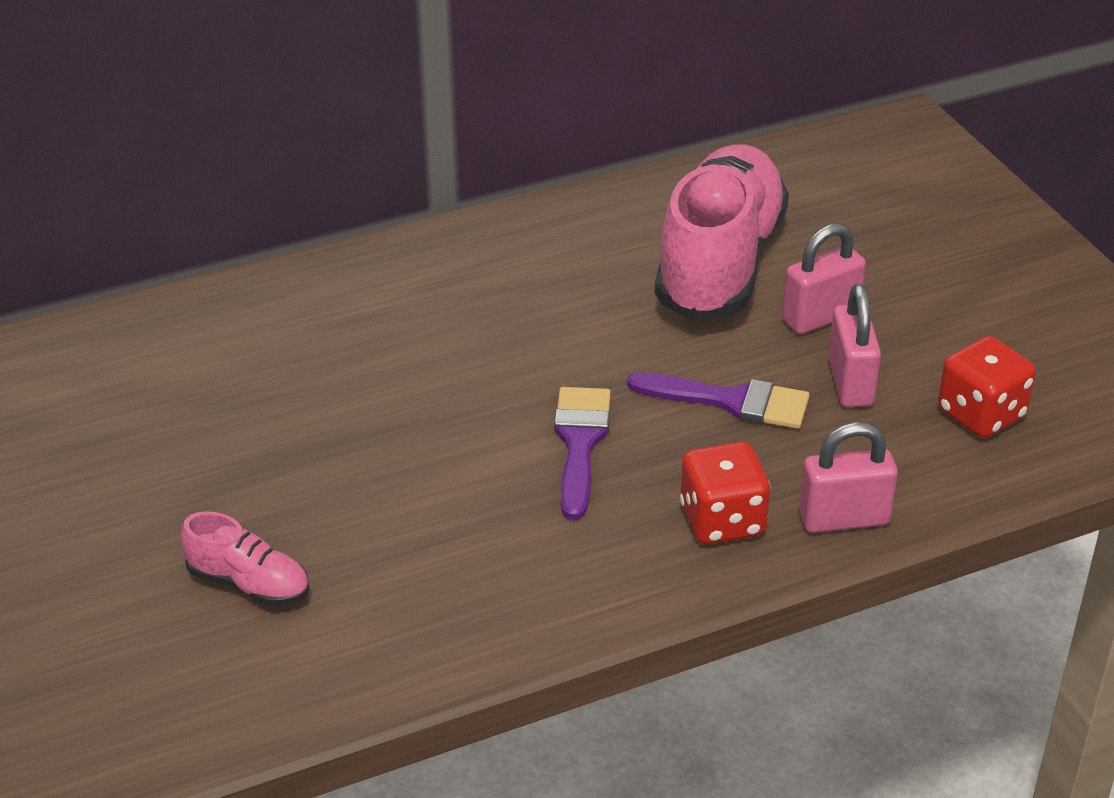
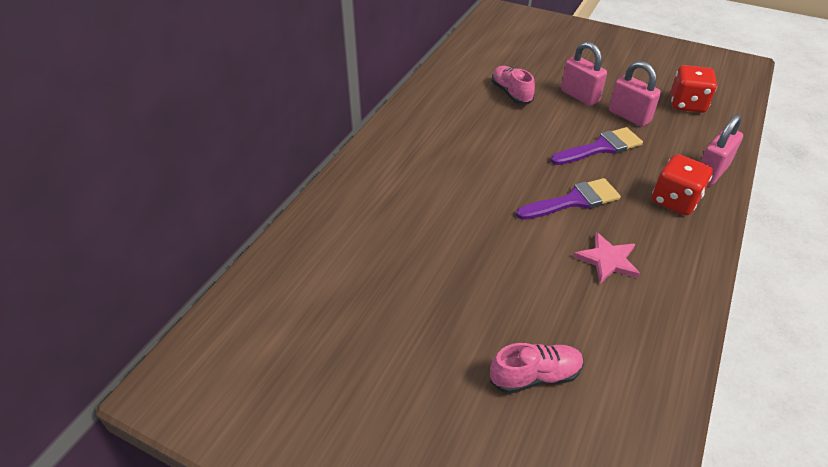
camera: 40 degrees left, 5 degrees up
(512, 530) = (607, 260): none -> pink star
(580, 443) = (573, 201): purple brush -> purple brush turned 105 degrees clockwise
(720, 263) = (511, 93): pink shoe -> pink shoe, size x0.44
(820, 317) = (579, 96): pink padlock -> pink padlock turned 60 degrees counterclockwise

